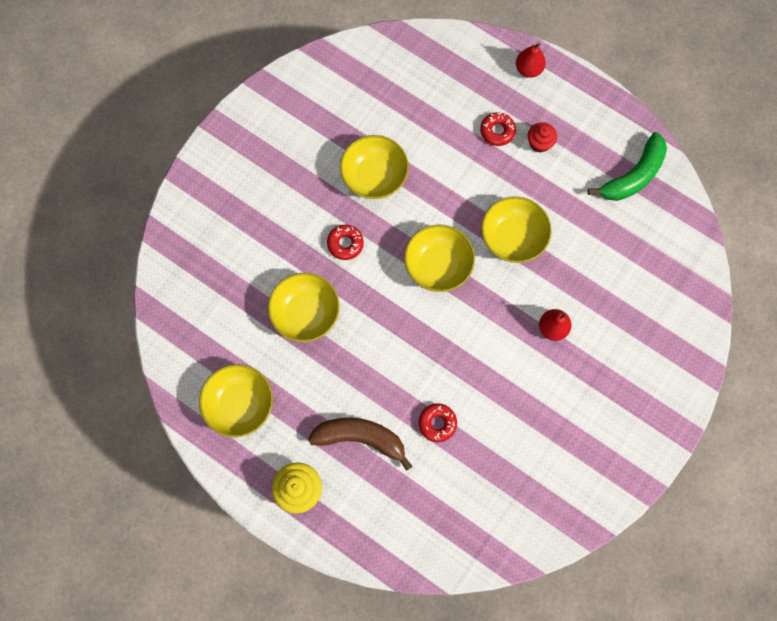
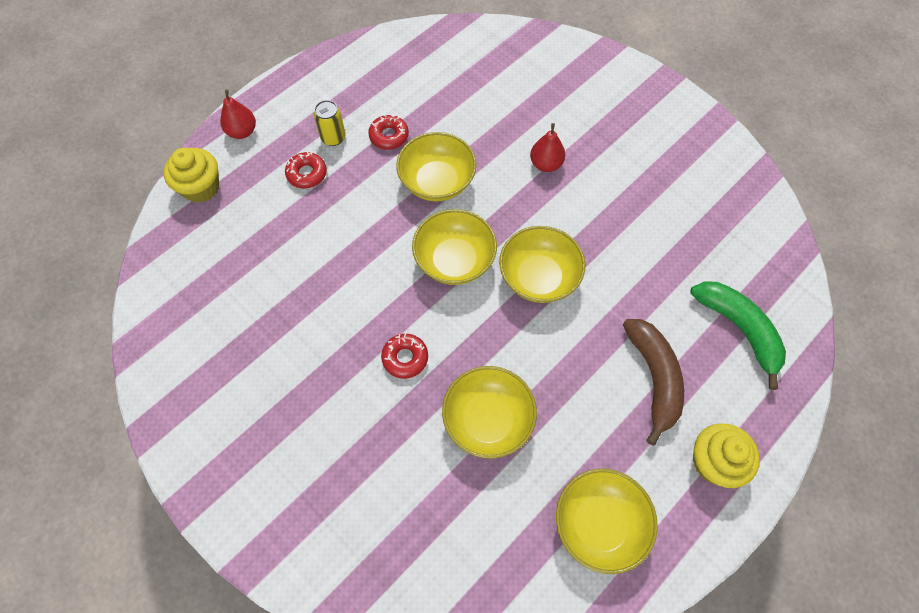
camera: 80 degrees left, 10 degrees down
(361, 438) = (654, 378): brown banana -> brown banana turned 150 degrees clockwise
(374, 176) = (325, 310): yellow bowl -> yellow bowl (538, 277)
(437, 423) = (641, 292): red donut -> red donut (389, 136)
(466, 54) = (201, 187): none -> yellow cupcake
(539, 143) = (333, 137): red cupcake -> yellow can
(633, 176) = (394, 66): green banana -> green banana (739, 329)

